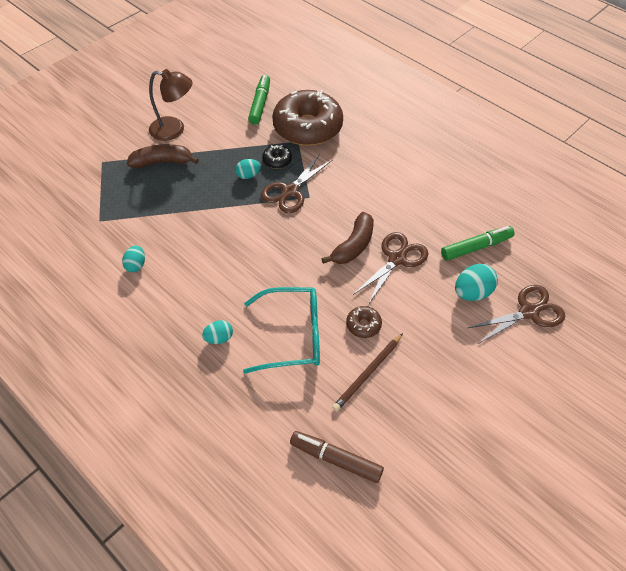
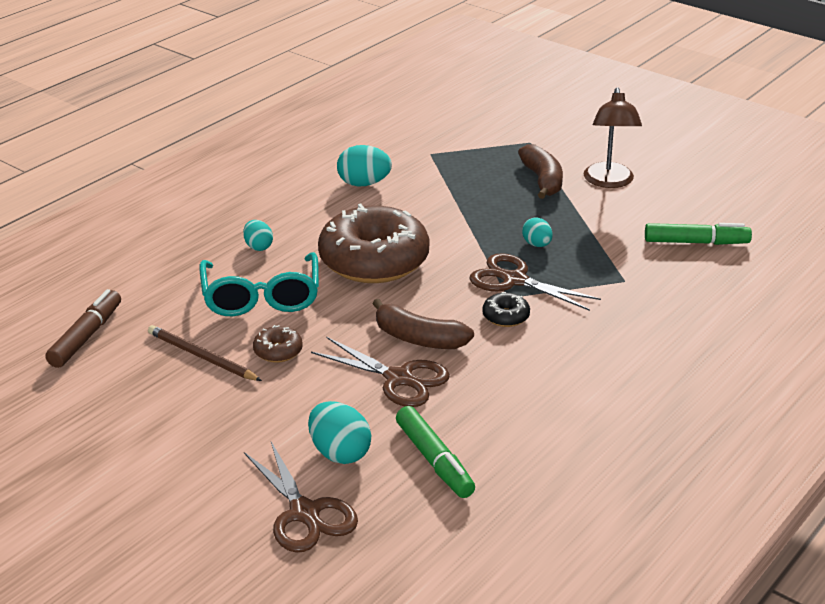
camera: 85 degrees right, 20 degrees down
(136, 265) = (364, 184): turquoise egg -> turquoise egg, size x1.58
(277, 160) = (575, 265): black donut -> black donut (505, 316)
(307, 127) = (660, 287): brown donut -> brown donut (374, 261)

